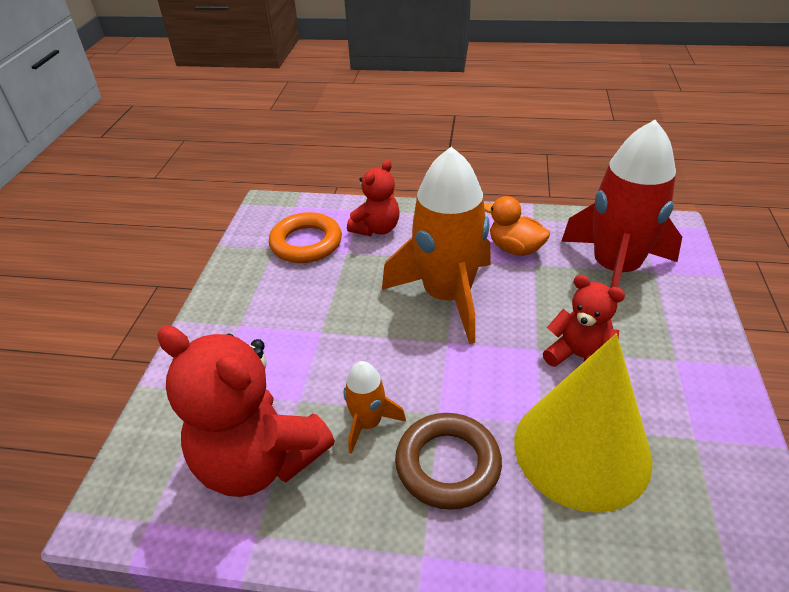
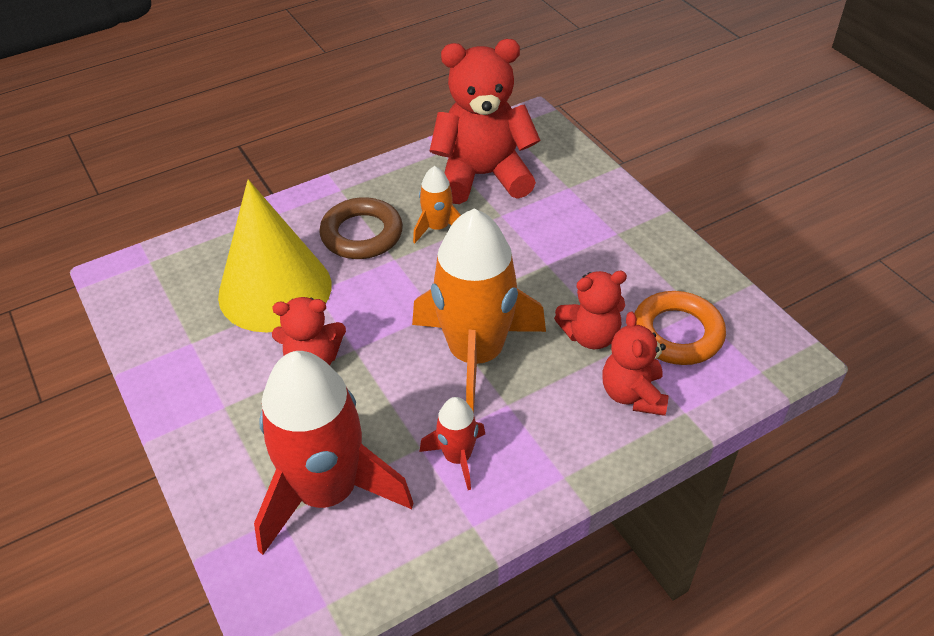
camera: 140 degrees right, 5 degrees up
(358, 268) = (590, 336): none -> red teddy bear
(515, 249) = (457, 457): orange duck -> red rocket

